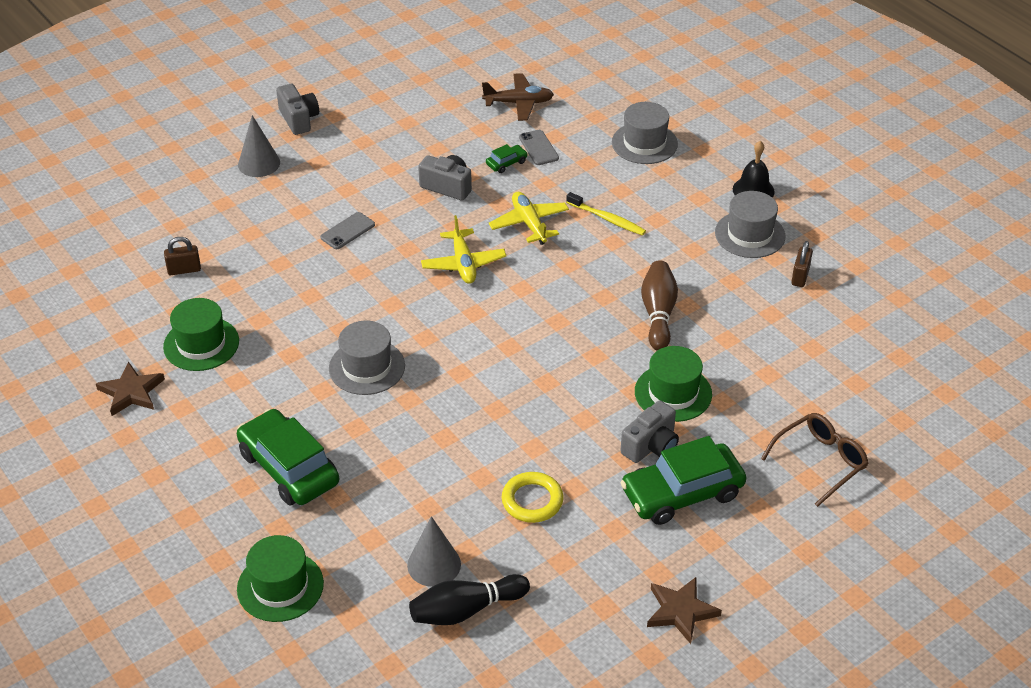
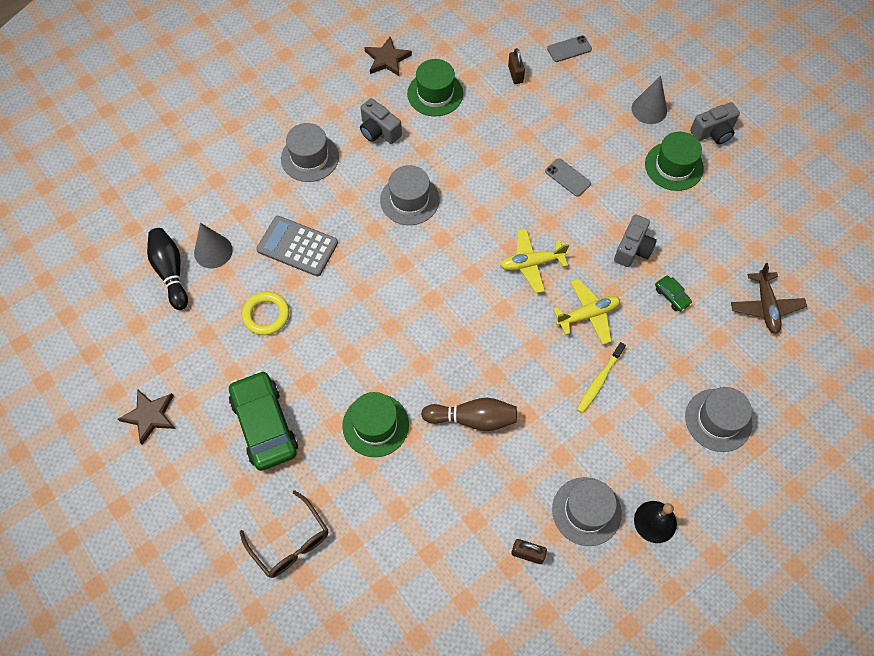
camera: 90 degrees right, 20 degrees up
(280, 586) = (205, 161): green hat -> green hat (674, 166)
(288, 468) = (310, 157): green car -> grey hat
(430, 474) = (297, 246): none -> grey calculator
(538, 148) = (698, 323): grey phone -> grey phone (569, 49)
(651, 446) = (316, 404): grey camera -> grey camera (379, 131)

